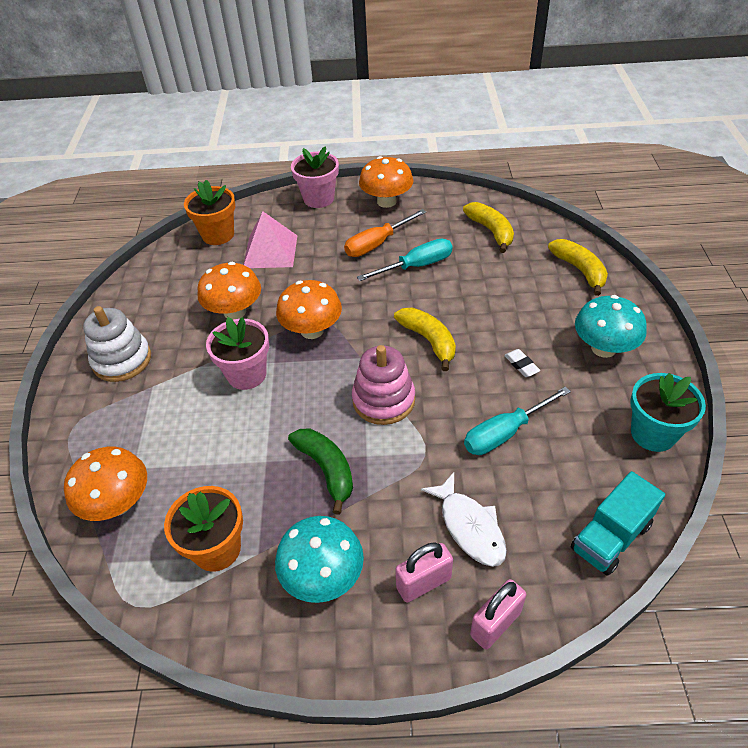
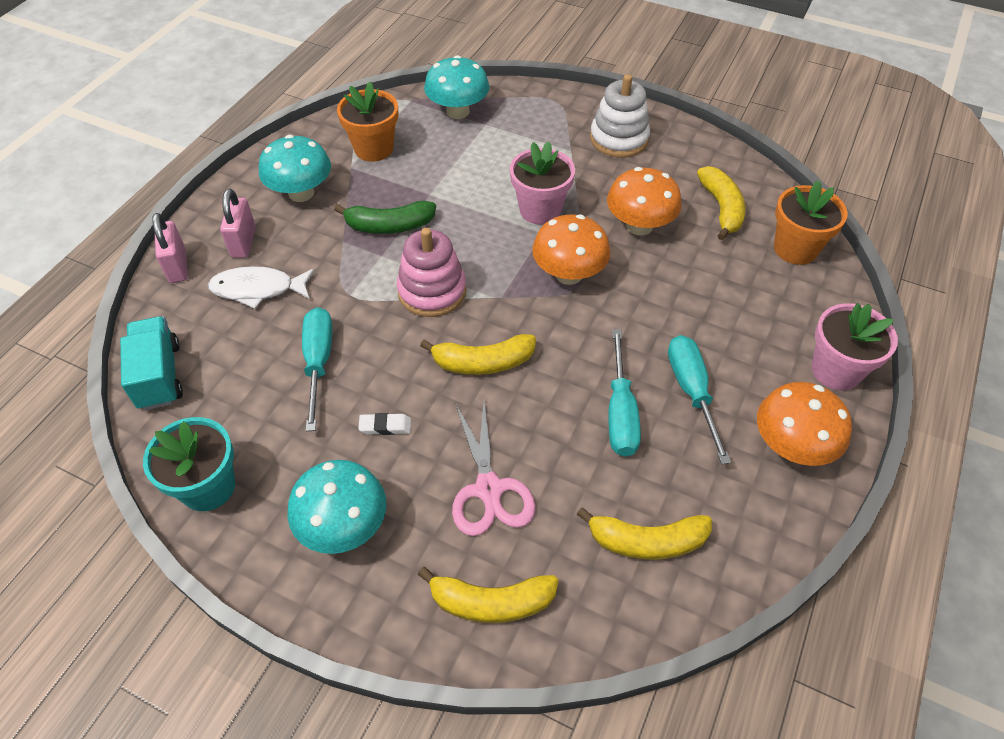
camera: 115 degrees right, 5 degrees up
(118, 503) = (458, 111): orange mushroom -> turquoise mushroom
(191, 277) = (721, 208): none -> yellow banana
(270, 251) = (734, 284): pink pyramid -> none
(377, 244) = (691, 391): orange screwdriver -> turquoise screwdriver
(518, 298) = (489, 489): none -> pink scissors

